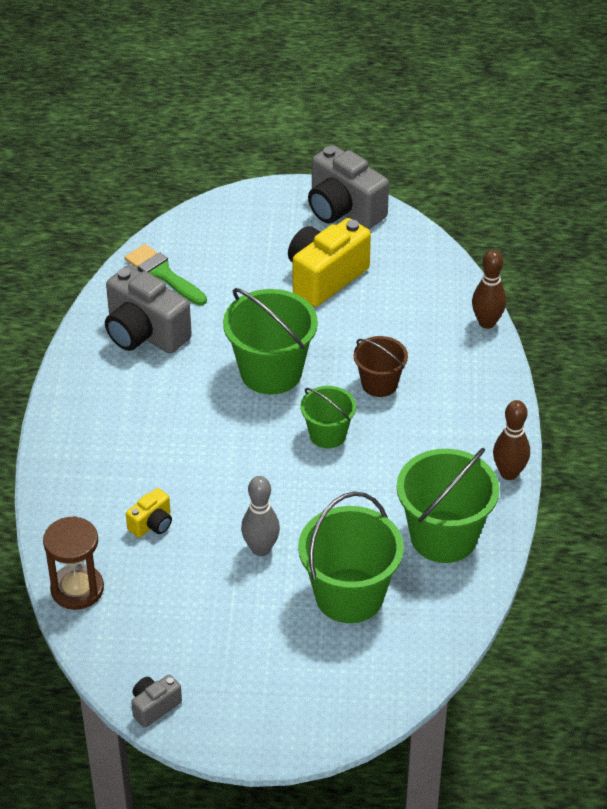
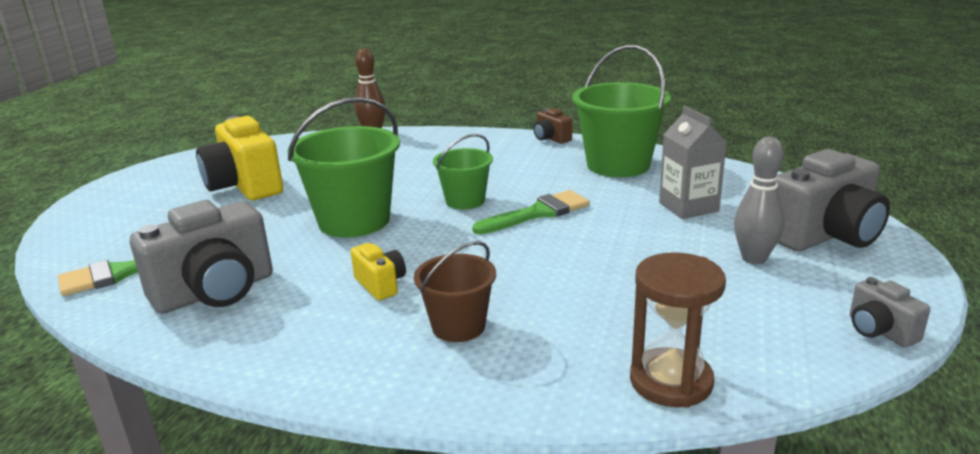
camera: 75 degrees left, 20 degrees down
(152, 524) = (559, 310): yellow camera -> yellow camera (381, 285)
(261, 549) = (616, 245): grey bowling pin -> grey bowling pin (754, 258)
(312, 489) = (538, 213): none -> green brush
(343, 210) = (162, 172): grey camera -> grey camera (825, 236)
(349, 596) = (688, 207): green bucket -> grey carton
(379, 384) = (412, 175): brown bucket -> brown bucket (458, 326)
(509, 473) = (551, 139): brown bowling pin -> brown camera

